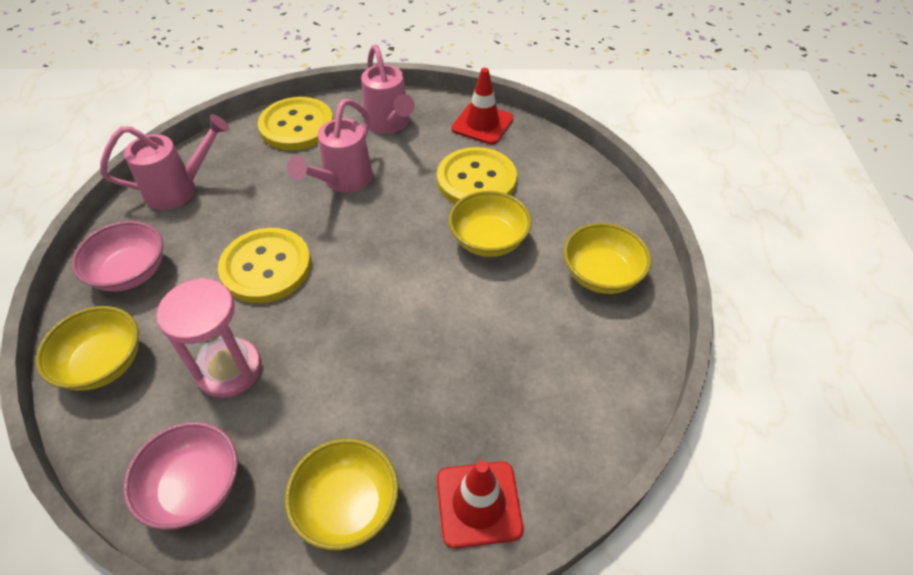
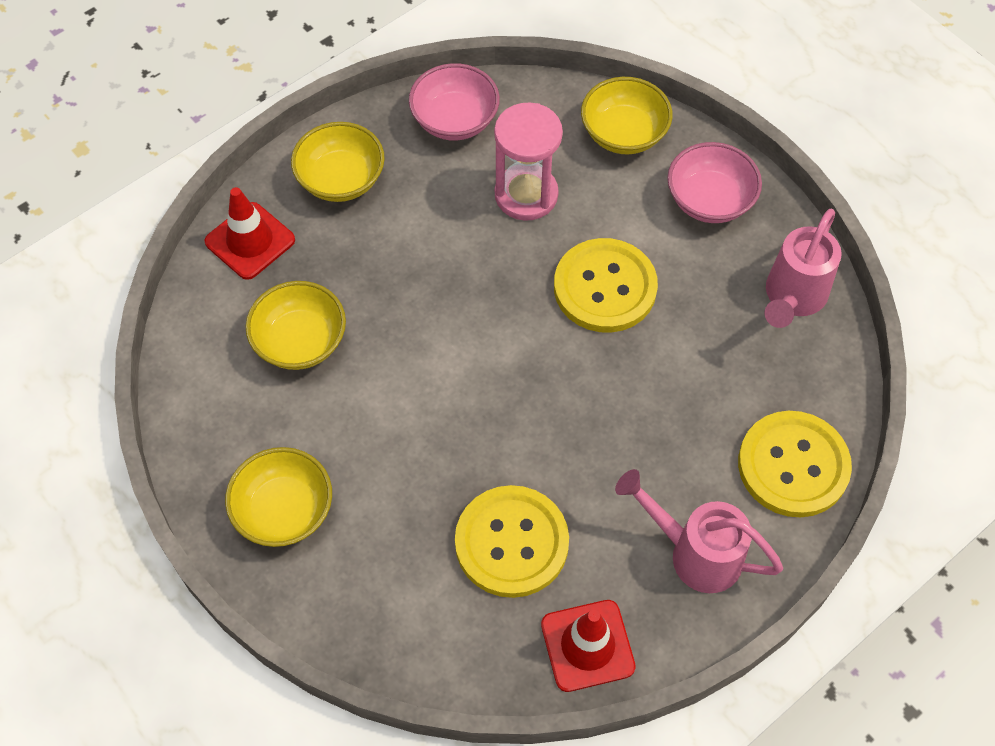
camera: 140 degrees right, 10 degrees up
(342, 181) = (649, 429): pink watering can -> none
(488, 240) = (428, 469): yellow bowl -> yellow bowl (300, 341)

